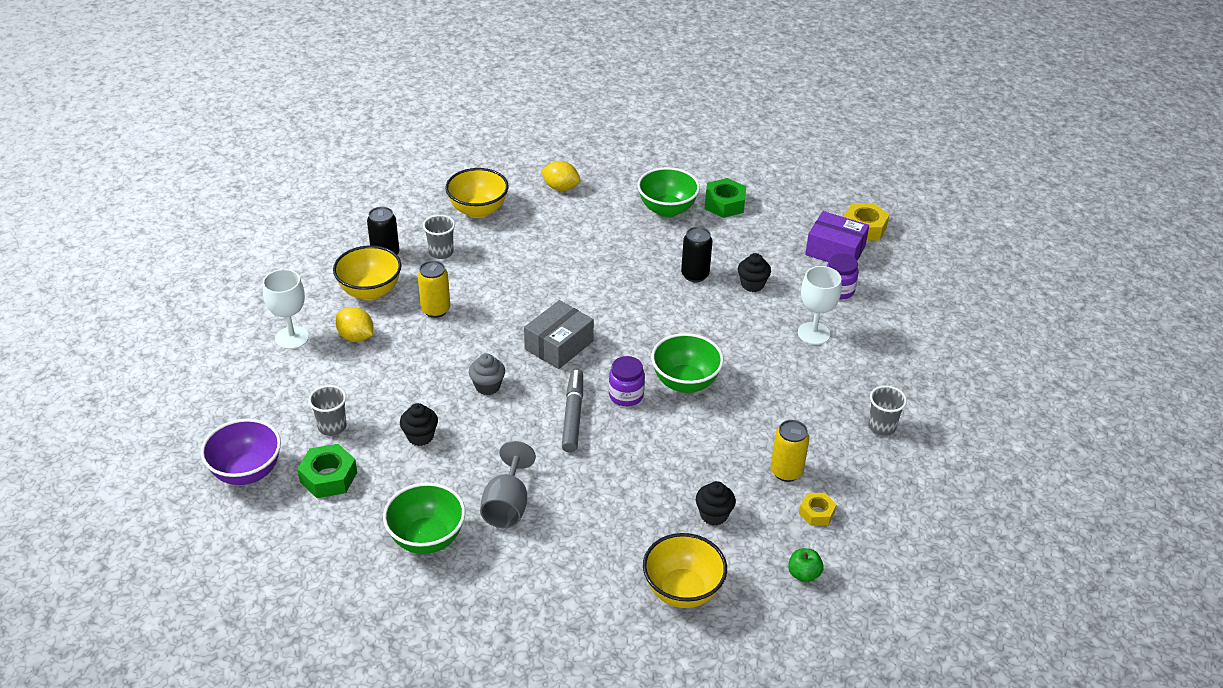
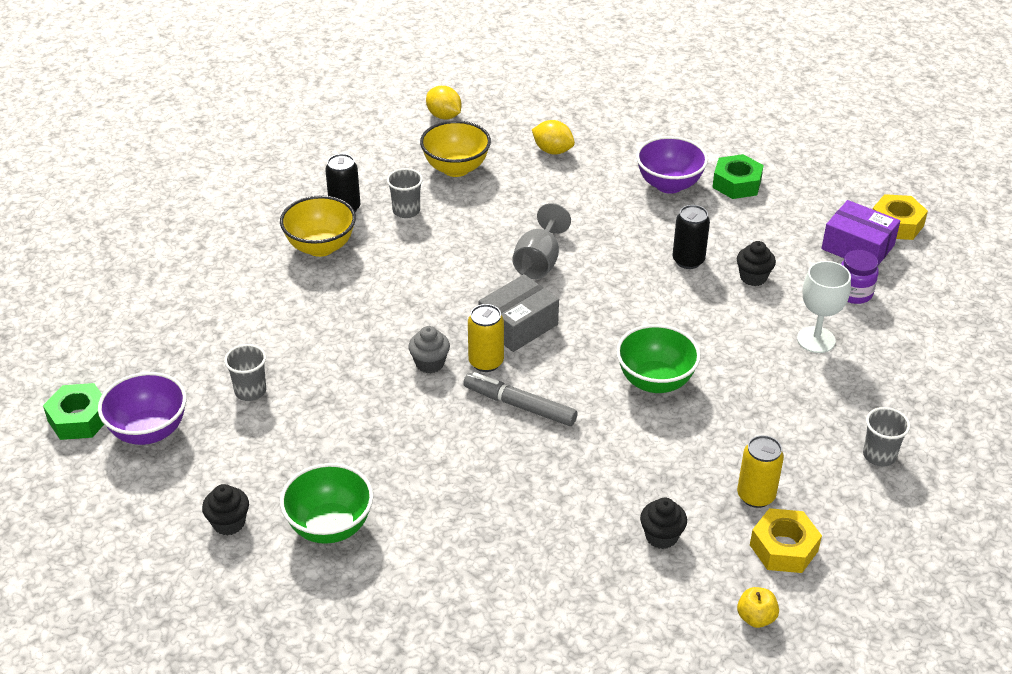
camera: 10 degrees right, 0 degrees up
(292, 338) = (226, 289): white goblet -> none
(328, 477) = (236, 446): green nut -> green nut (79, 419)
(356, 337) = (295, 295): yellow lemon -> yellow lemon (444, 116)
(420, 436) = (344, 412): black cupcake -> black cupcake (229, 523)
(435, 310) = (388, 273): yellow can -> yellow can (486, 362)
(507, 505) = (426, 499): grey goblet -> grey goblet (539, 262)
(573, 415) = (519, 405): grey marker -> grey marker turned 75 degrees counterclockwise
(626, 395) = (584, 389): purple jar -> none
(667, 210) = (669, 185): green bowl -> purple bowl
(682, 591) = (609, 620): yellow bowl -> none
(803, 574) = (756, 618): green apple -> yellow apple
(816, 513) = (784, 548): yellow nut -> yellow nut, size x1.59

